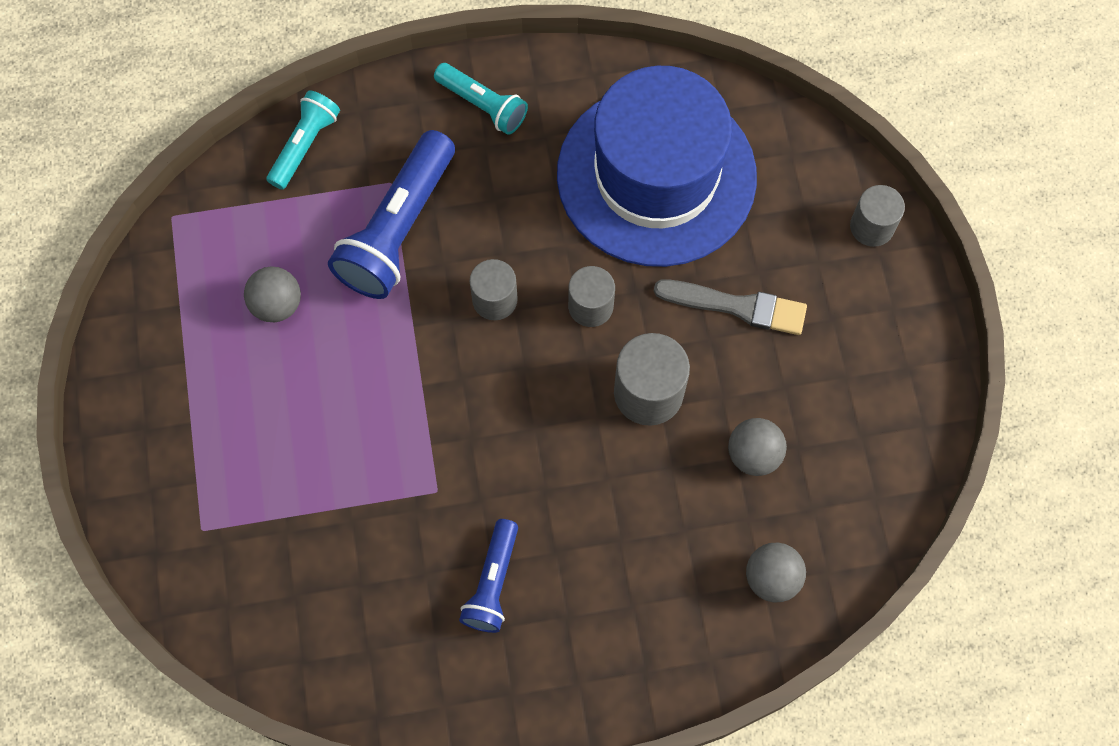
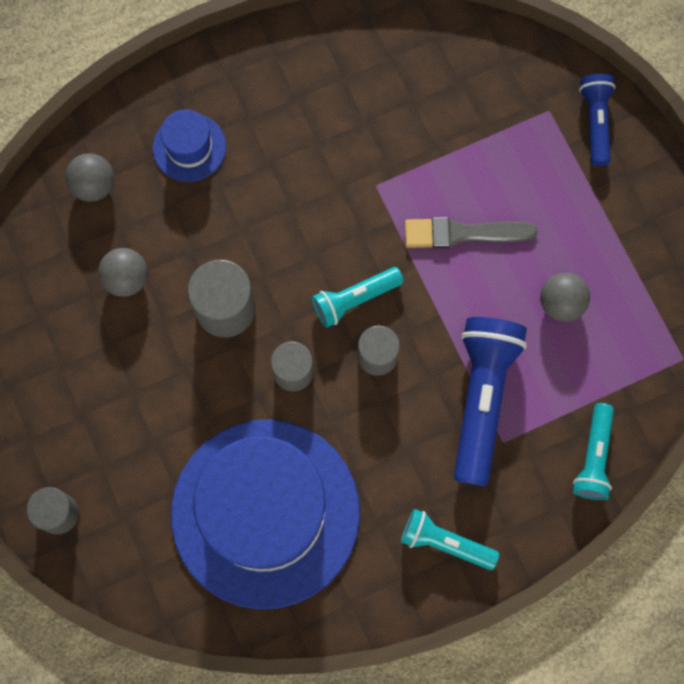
camera: 165 degrees right, 5 degrees up
(492, 583) = (311, 128): blue flashlight -> blue flashlight (595, 122)
(501, 366) = (354, 299): none -> turquoise flashlight
(646, 597) = (189, 147): none -> blue hat
(737, 306) = (166, 404): grey brush -> grey brush (463, 233)

